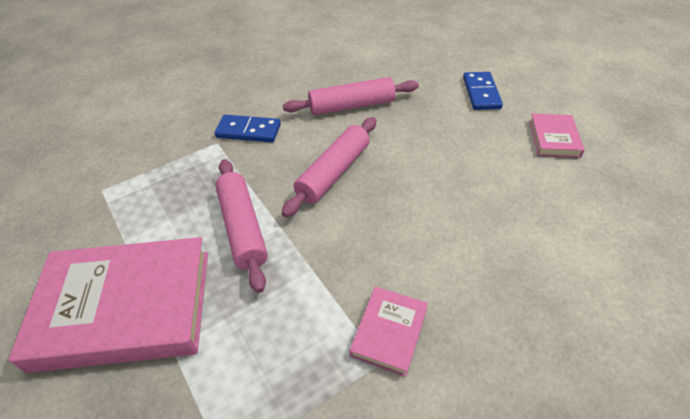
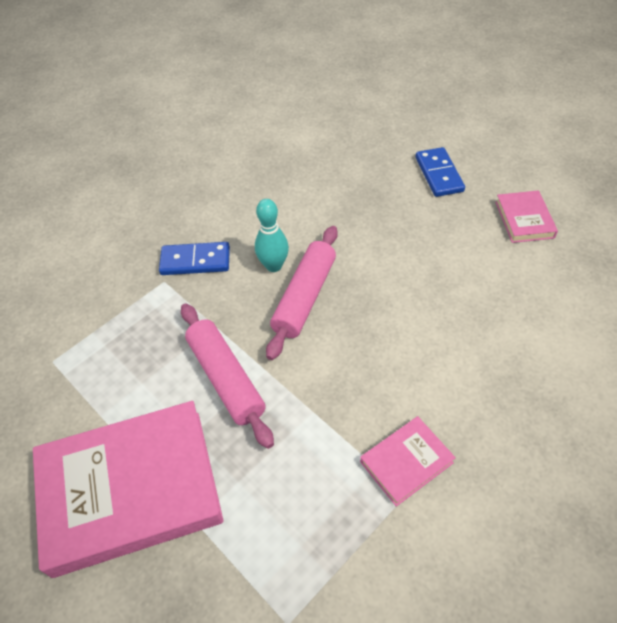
camera: 10 degrees left, 5 degrees up
(314, 144) = (274, 266): none -> turquoise bowling pin
(352, 106) = (302, 211): pink rolling pin -> none
(389, 332) = (406, 462): pink book -> pink book turned 45 degrees clockwise

